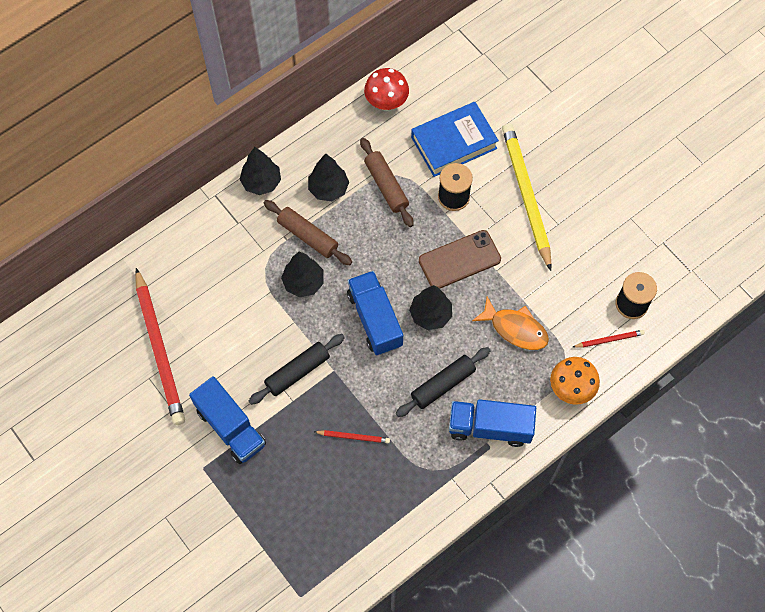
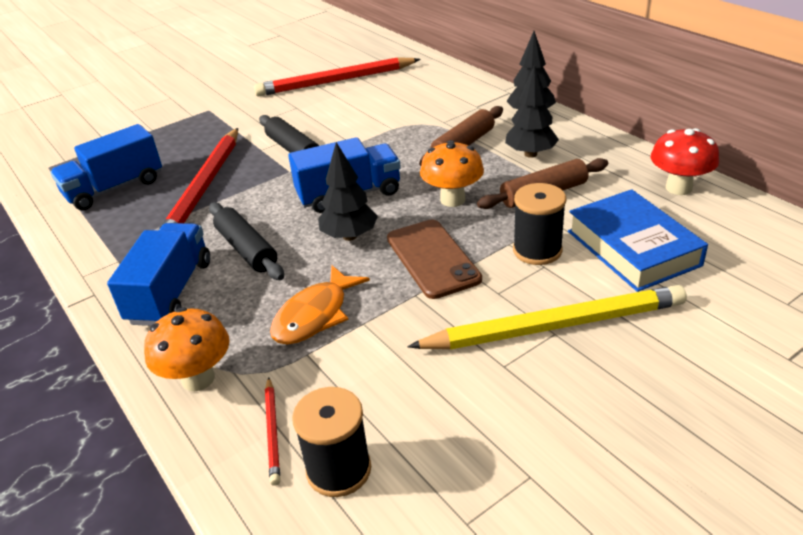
camera: 95 degrees right, 30 degrees down
(230, 427) = (244, 119): blue truck -> blue truck (114, 188)
(303, 282) = (403, 146): black tree -> none
(353, 437) = (204, 187): red pencil -> red pencil, size x2.32
(388, 246) = (452, 199): none -> orange mushroom

